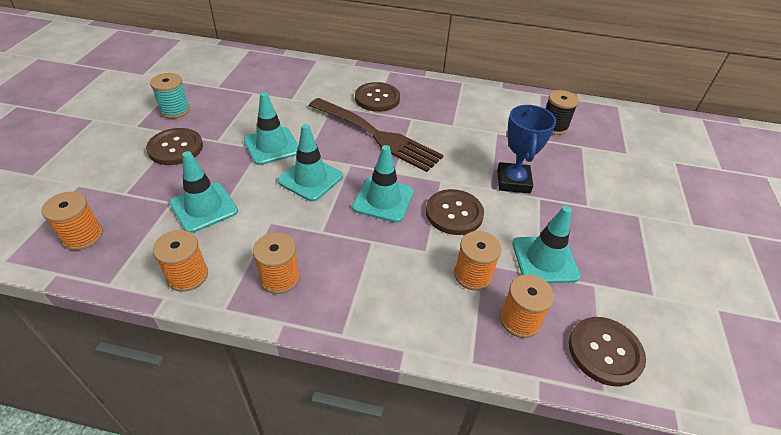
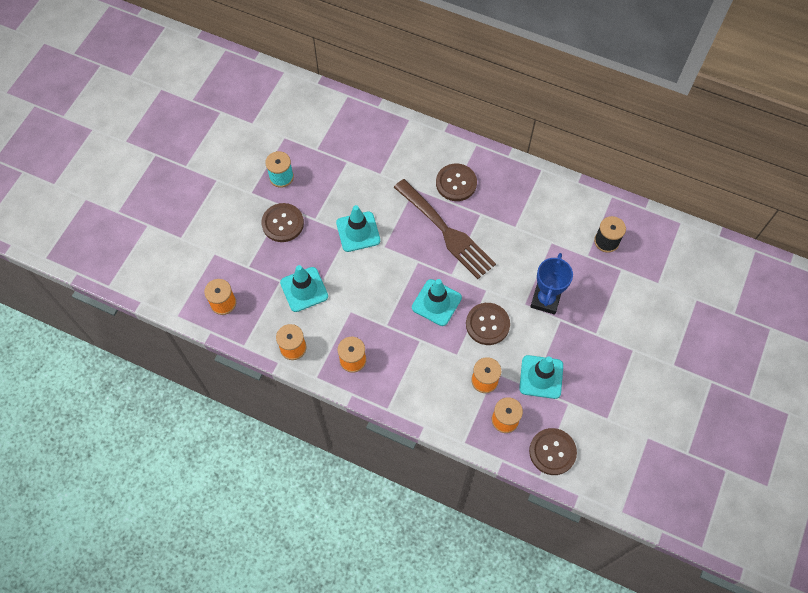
camera: 15 degrees right, 20 degrees up
(310, 179) = (384, 272): turquoise traffic cone -> none

